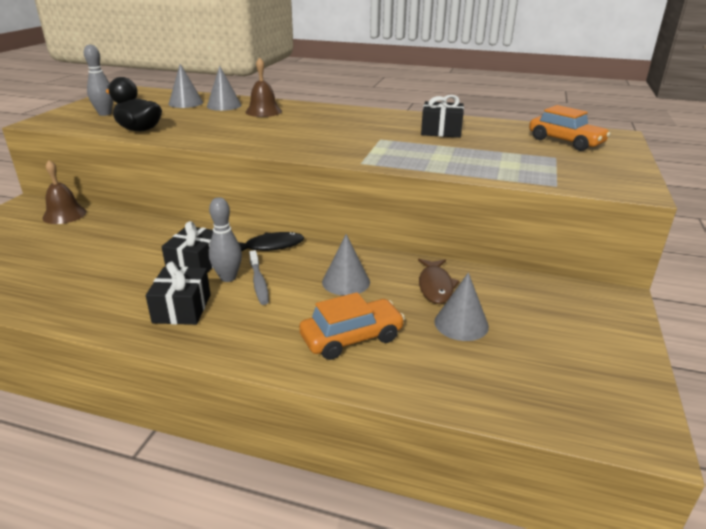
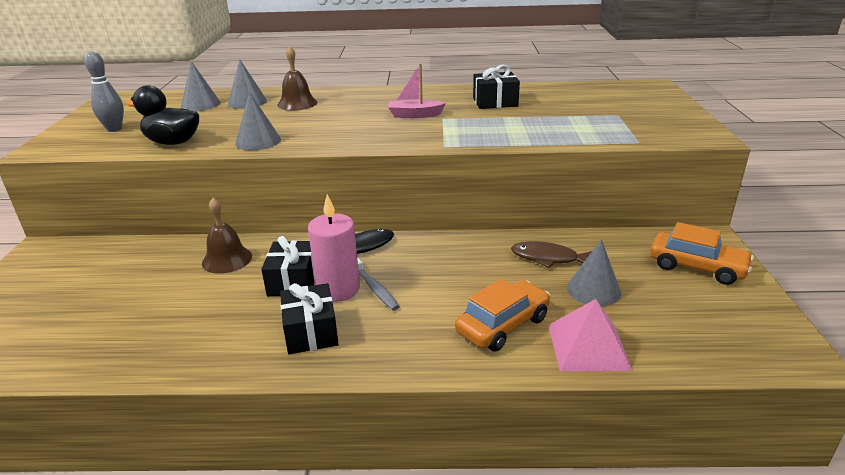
camera: 15 degrees left, 0 degrees up
(64, 215) = (99, 253): brown bell -> brown bell (227, 259)
(228, 277) = (338, 289): grey bowling pin -> pink candle
(346, 282) = (461, 270): grey cone -> grey cone (258, 141)
(357, 133) = (415, 115): none -> pink boat
(421, 375) = (588, 347): none -> pink pyramid
(435, 286) = (548, 258): brown fish -> brown fish turned 120 degrees clockwise
(565, 142) = (615, 98): orange car -> orange car (697, 267)

